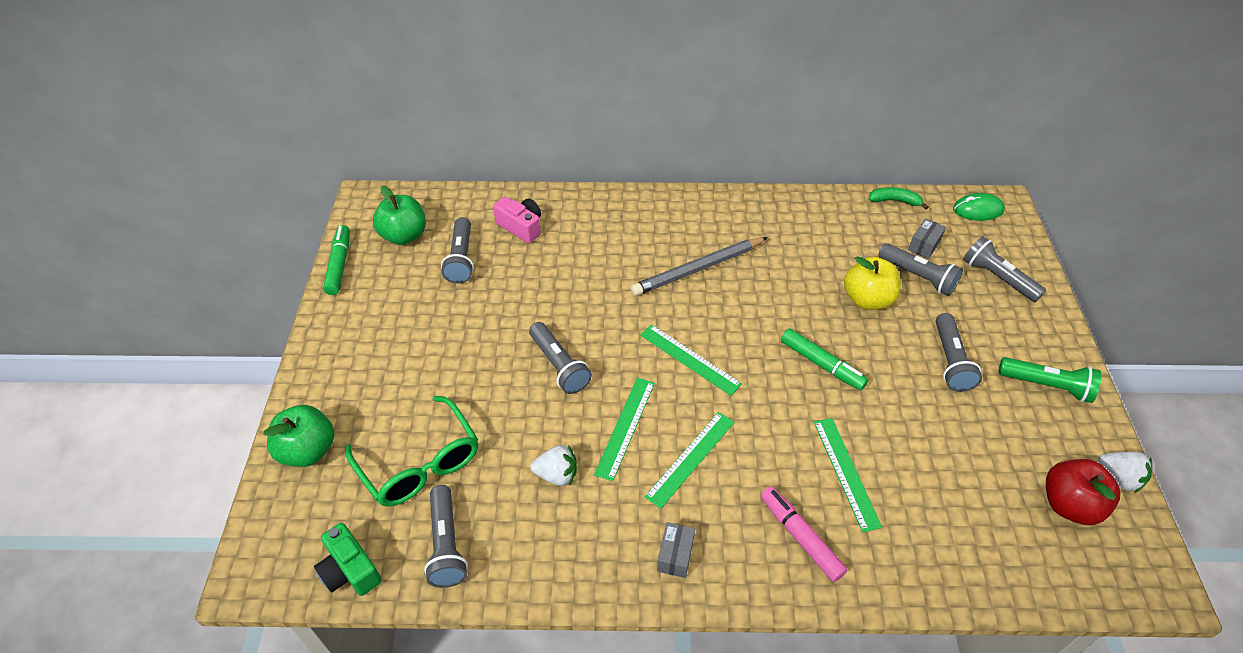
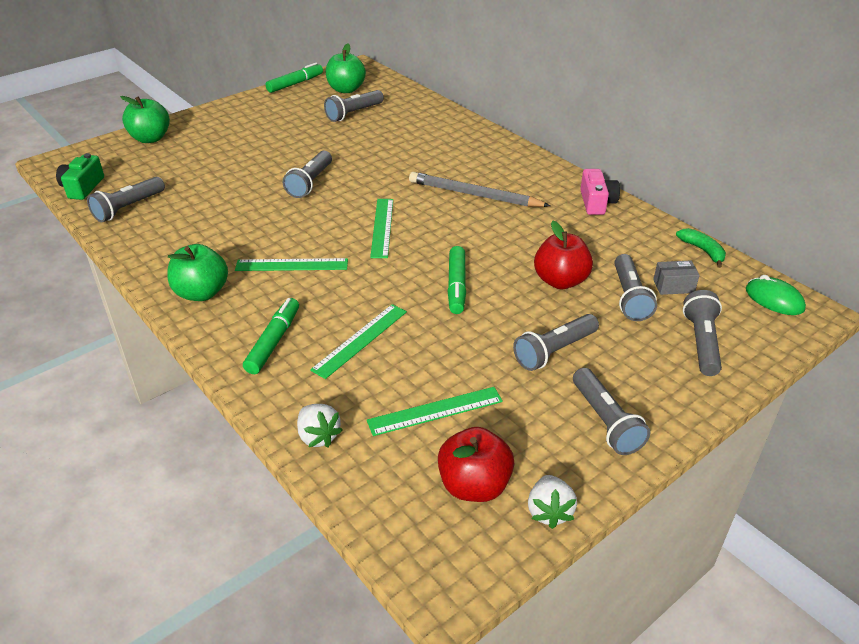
camera: 50 degrees right, 10 degrees down
(420, 464) = (178, 174): green glasses -> none
(521, 227) = (411, 118): pink camera -> pink camera (596, 202)
(557, 474) = (220, 221): white strawberry -> white strawberry (318, 436)
(625, 427) = (288, 228): green ruler -> green ruler (435, 411)
(675, 555) = (201, 293): grey box -> green apple
(800, 537) = (273, 341): pink marker -> green marker
(867, 299) = (560, 281): yellow apple -> red apple
(1047, 386) = (605, 421): green flashlight -> grey flashlight

